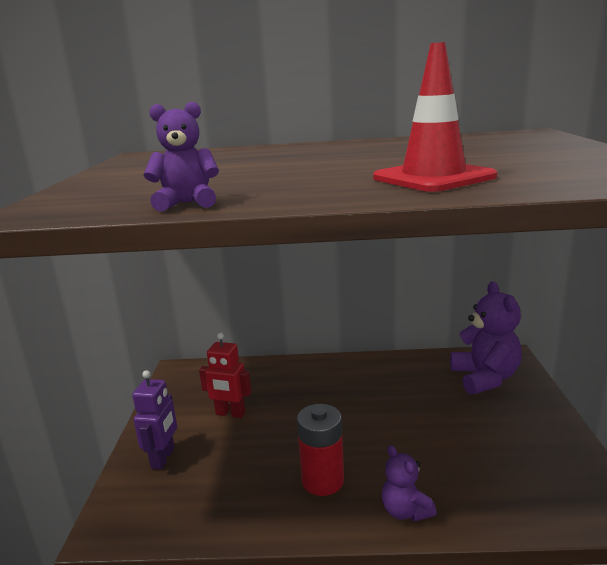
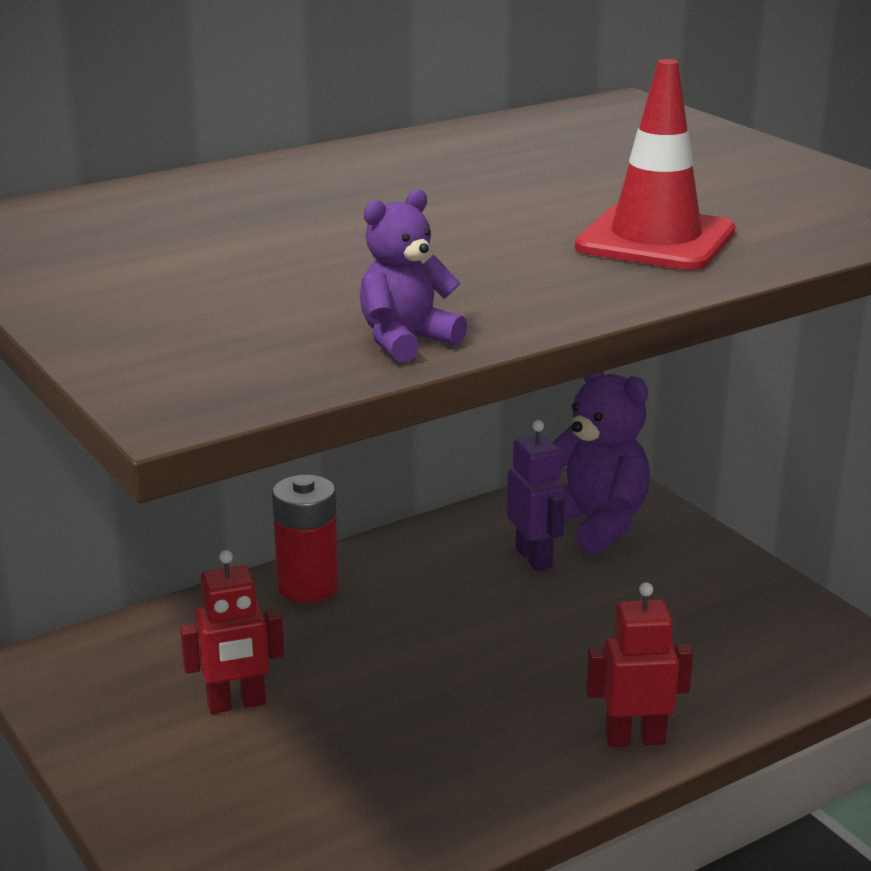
camera: 35 degrees left, 5 degrees up
(163, 458) = (196, 809): purple robot -> purple robot (534, 558)
(322, 480) = (490, 744): red battery -> red battery (308, 587)
(405, 511) = (635, 739): purple teddy bear -> red robot

